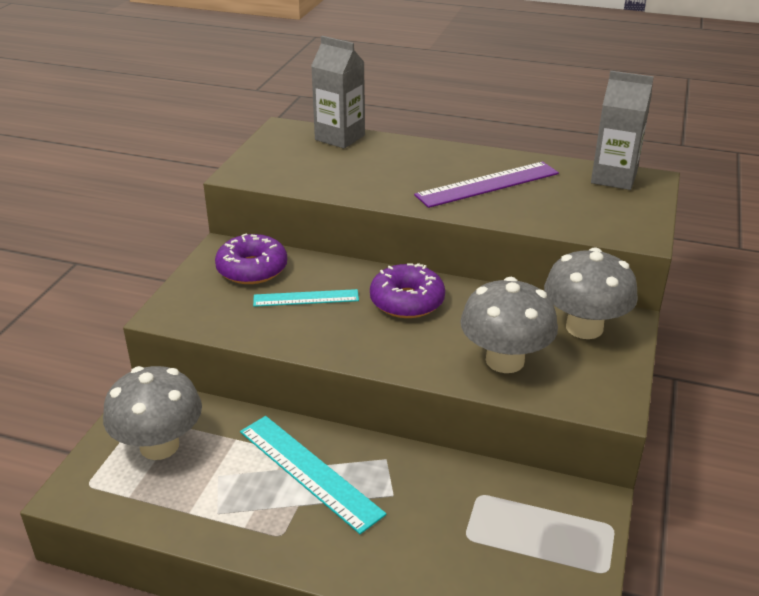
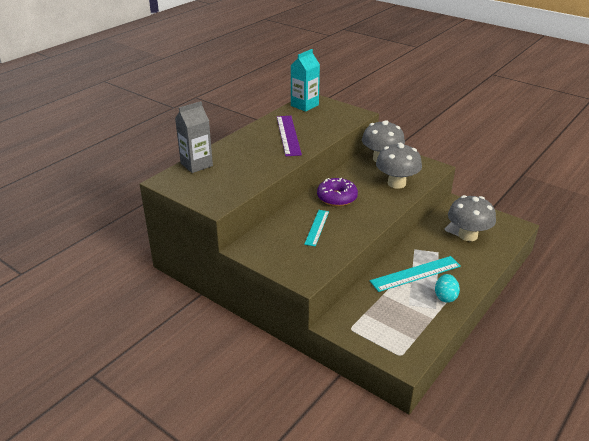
camera: 70 degrees left, 0 degrees up
(159, 446) = (378, 323): grey mushroom -> grey mushroom (468, 235)
(252, 269) = (276, 241): purple donut -> none
(255, 522) = (445, 297): none -> turquoise egg
(613, 178) = (304, 105): grey carton -> turquoise carton

